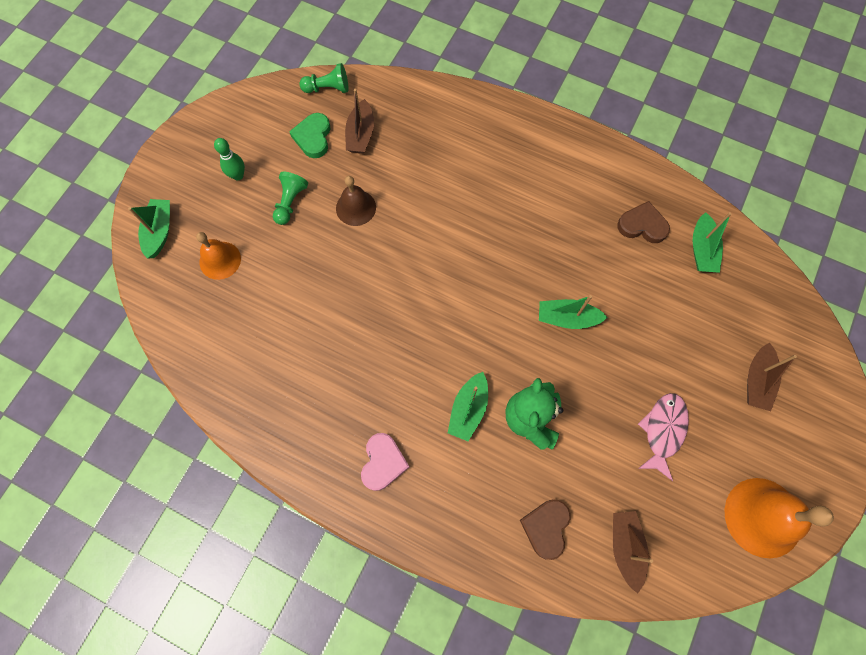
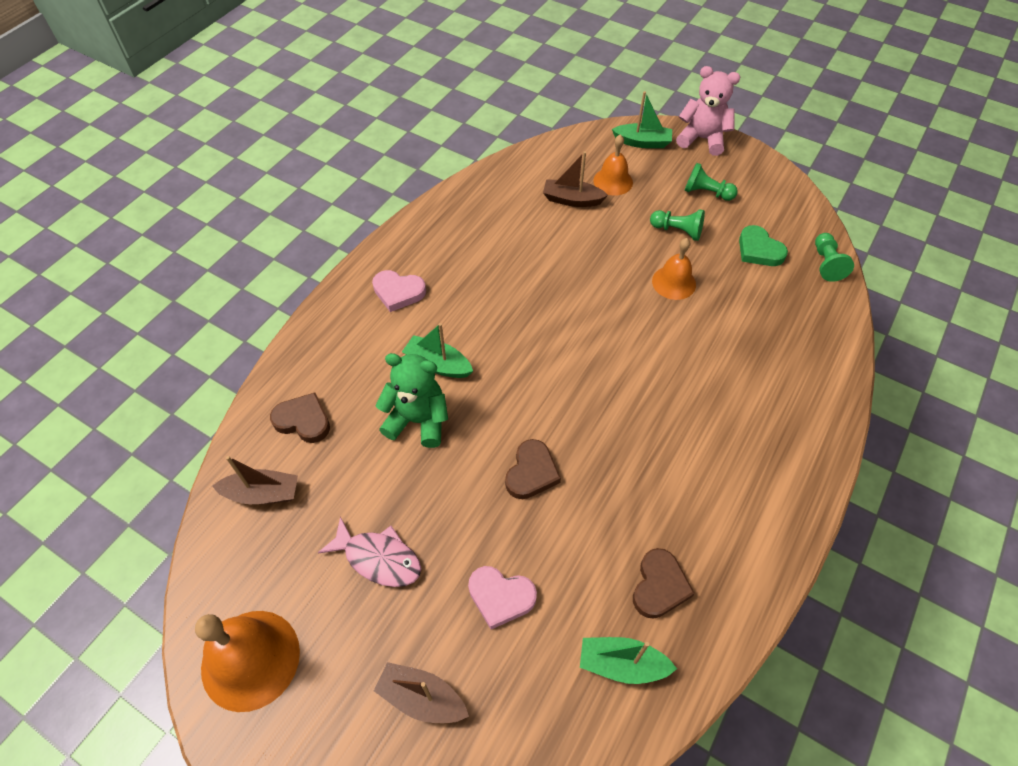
camera: 95 degrees right, 15 degrees down
(157, 175) = (702, 139): none -> pink teddy bear
(238, 175) = (706, 193): green bowling pin -> green pawn
(313, 137) = (759, 250): green heart -> green heart turned 135 degrees counterclockwise
(356, 207) = (674, 282): brown bell -> orange bell
(360, 134) = (768, 290): brown boat -> brown boat (572, 200)
(567, 318) = (531, 472): green boat -> brown heart
(673, 333) = (500, 597): none -> pink heart

